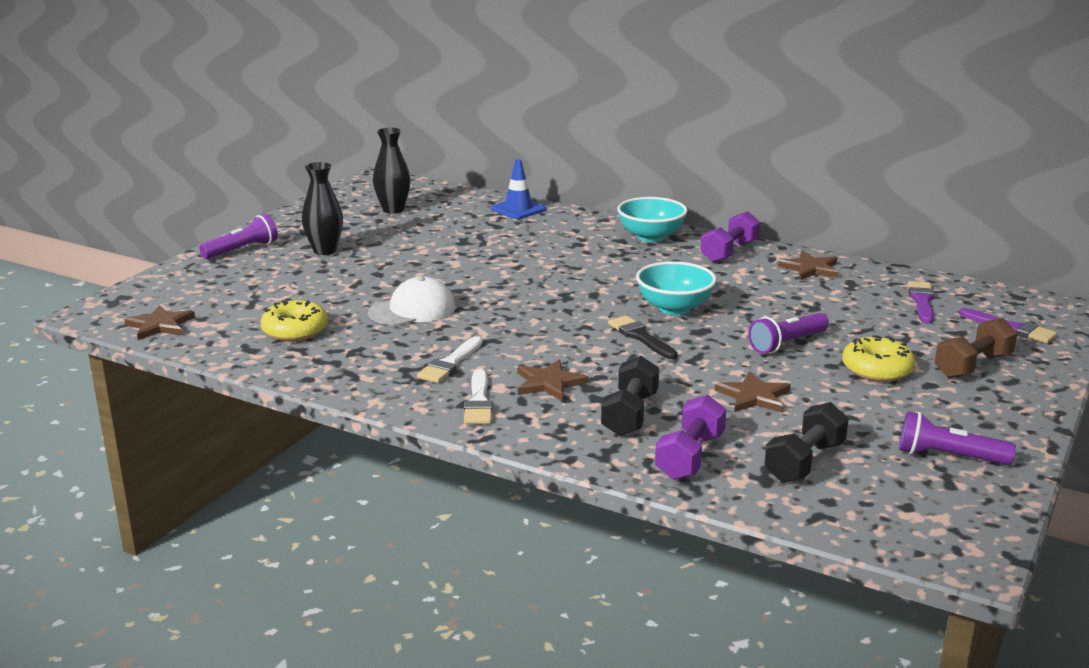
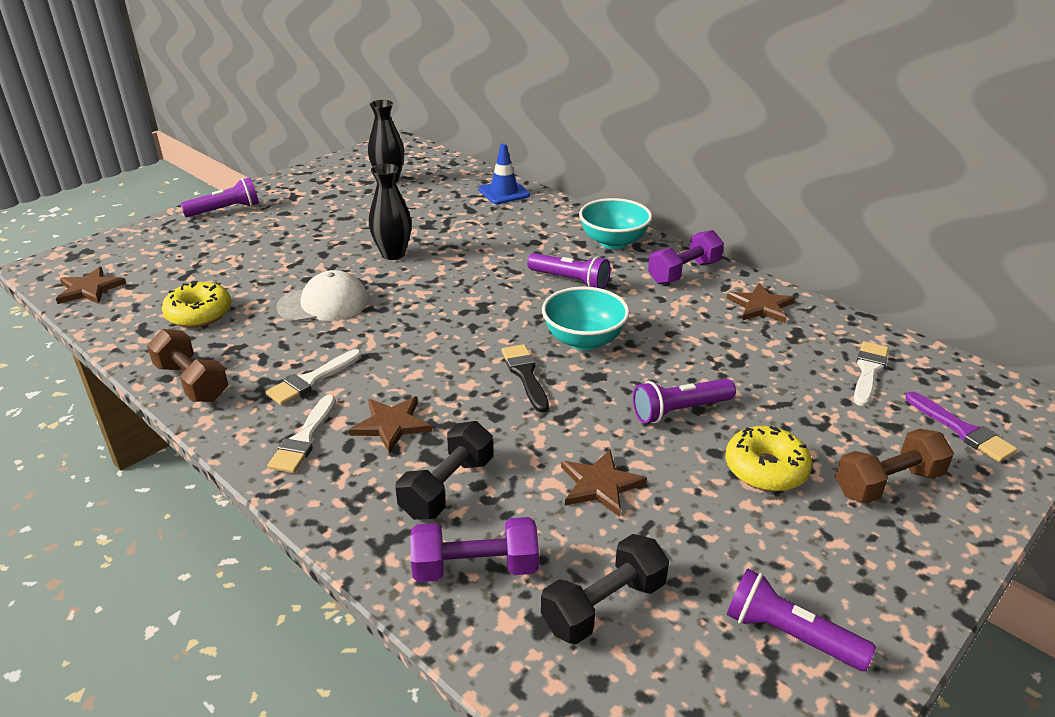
camera: 15 degrees right, 10 degrees up
(325, 250) = (295, 220): black vase -> black vase (393, 254)
(337, 378) = (192, 382): none -> brown dumbbell
(632, 269) = (570, 281): none -> purple flashlight
(690, 456) = (475, 568): purple dumbbell -> purple dumbbell turned 45 degrees clockwise
(922, 301) = (868, 371): purple brush -> white brush

